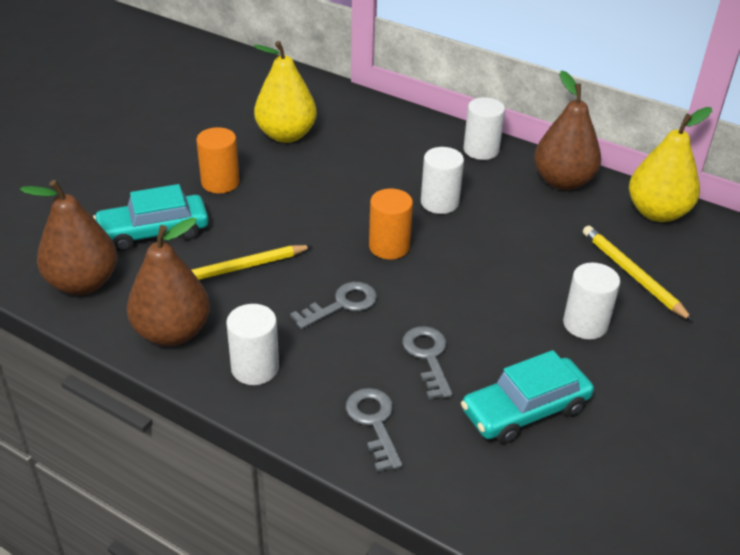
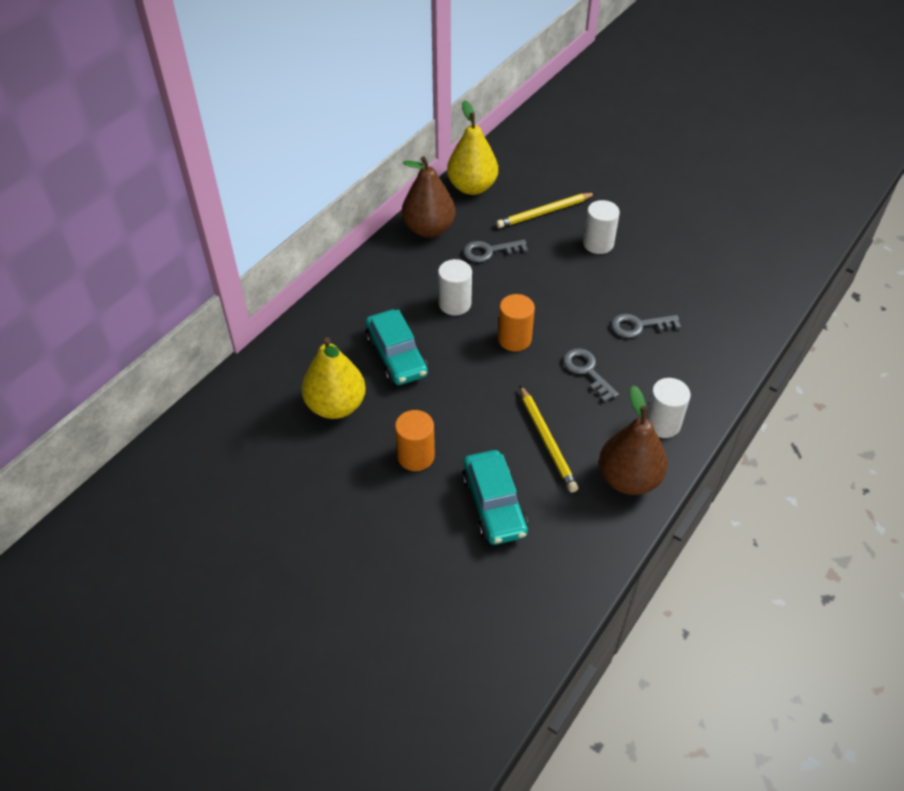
camera: 85 degrees left, 10 degrees up
(83, 283) = (570, 552): brown pear -> none
(374, 422) = (705, 358): grey key -> grey key (489, 251)
(481, 150) = (378, 271): white cylinder -> none
(525, 410) = (682, 283): turquoise car -> turquoise car (396, 355)

